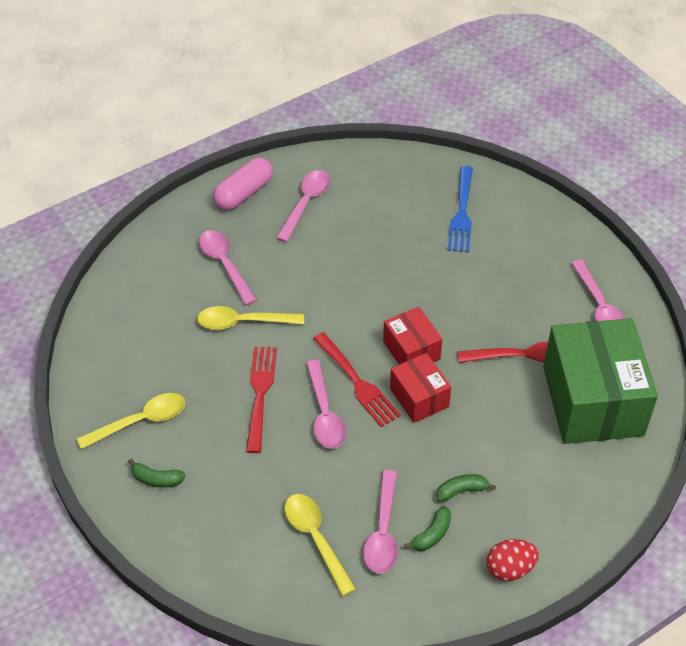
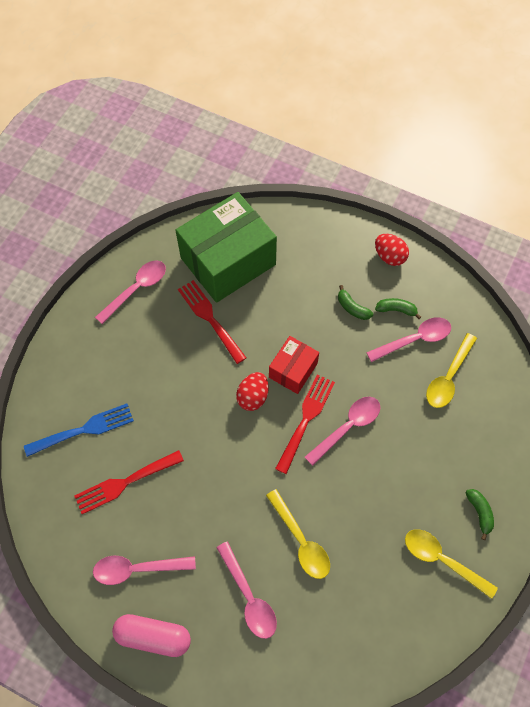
camera: 120 degrees left, 15 degrees up
(225, 265) = (249, 596): pink spoon -> pink spoon turned 60 degrees counterclockwise
(260, 393) = (359, 484): red fork -> red fork (125, 483)
(411, 350) = (253, 397): red box -> red egg

